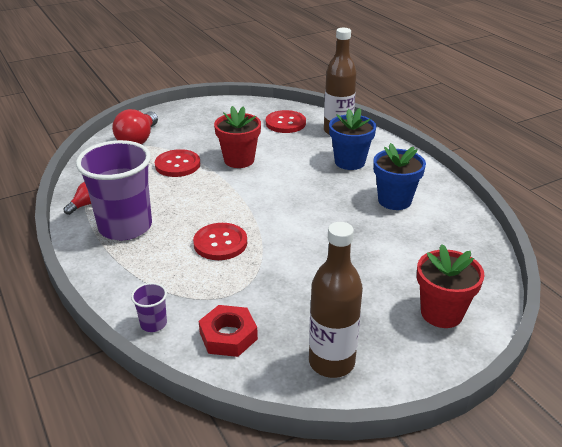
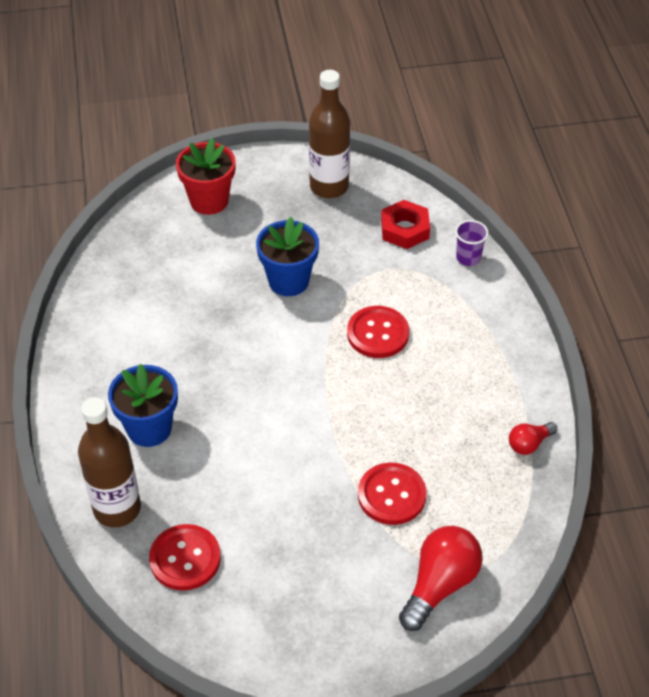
camera: 160 degrees left, 15 degrees up
(125, 227) = (481, 389): purple cup -> none
(239, 160) = (300, 479): red flower pot -> none
(394, 200) = (145, 341): blue flower pot -> blue flower pot (288, 281)

